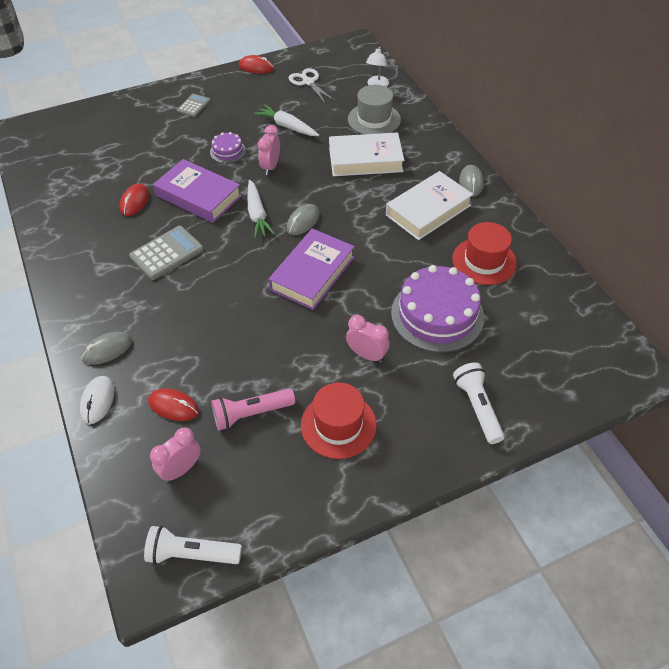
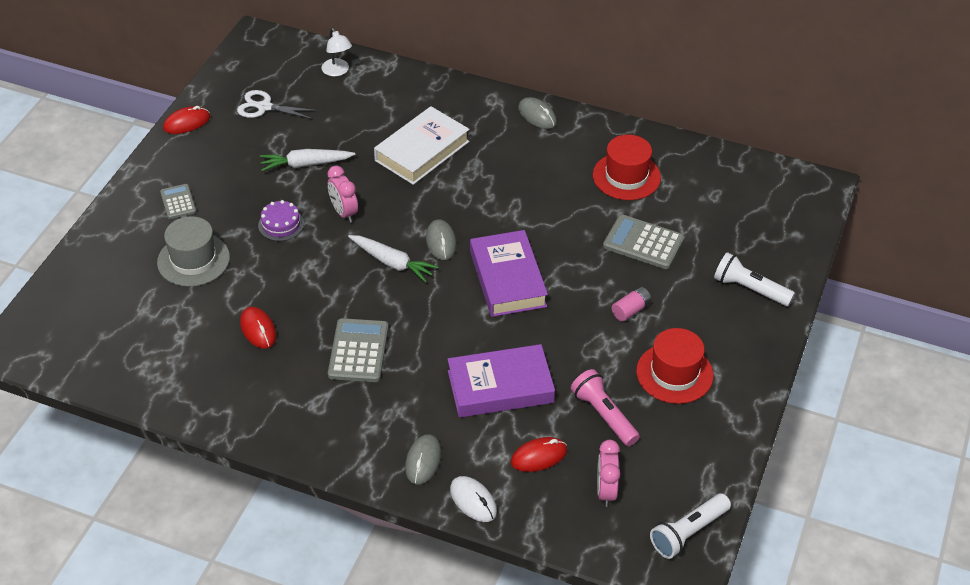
camera: 45 degrees left, 5 degrees down
(198, 196) = (313, 283): purple book -> purple book (500, 387)
(251, 414) = (604, 415): pink flashlight -> pink flashlight turned 120 degrees clockwise
(367, 355) = (631, 310): pink clock -> pink battery
(374, 119) = (379, 107): grey hat -> grey hat (193, 260)
(428, 210) = (532, 162): white book -> none
(437, 314) = (643, 243): purple cake -> grey calculator

